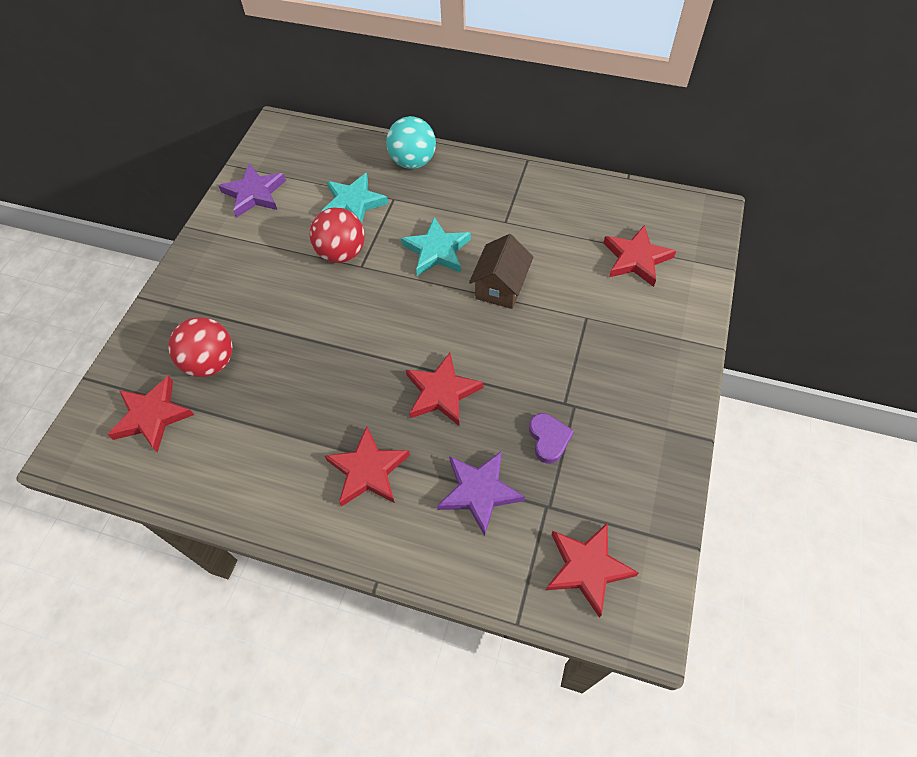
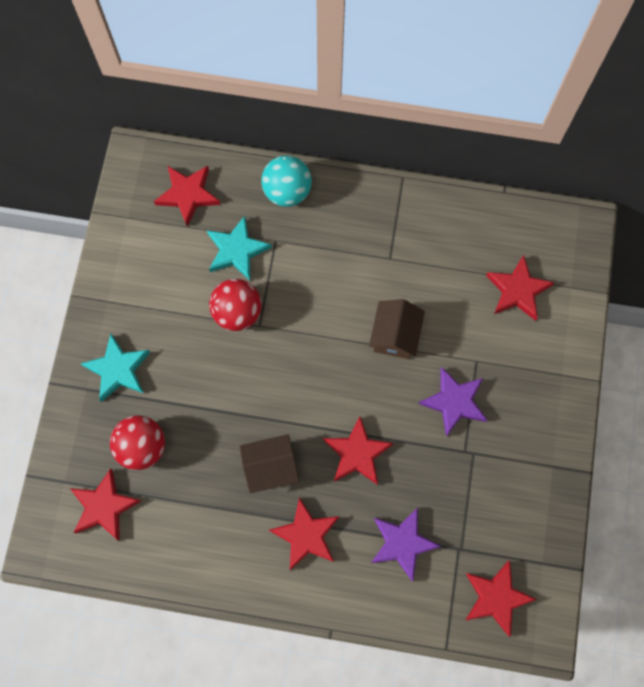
camera: 10 degrees left, 15 degrees up
(254, 194) = (133, 248): purple star -> purple star (454, 402)
(318, 158) = (188, 195): none -> red star
(343, 396) = (270, 467): none -> brown house
(436, 251) = (329, 300): turquoise star -> turquoise star (118, 369)
(549, 439) = (455, 488): purple heart -> none

